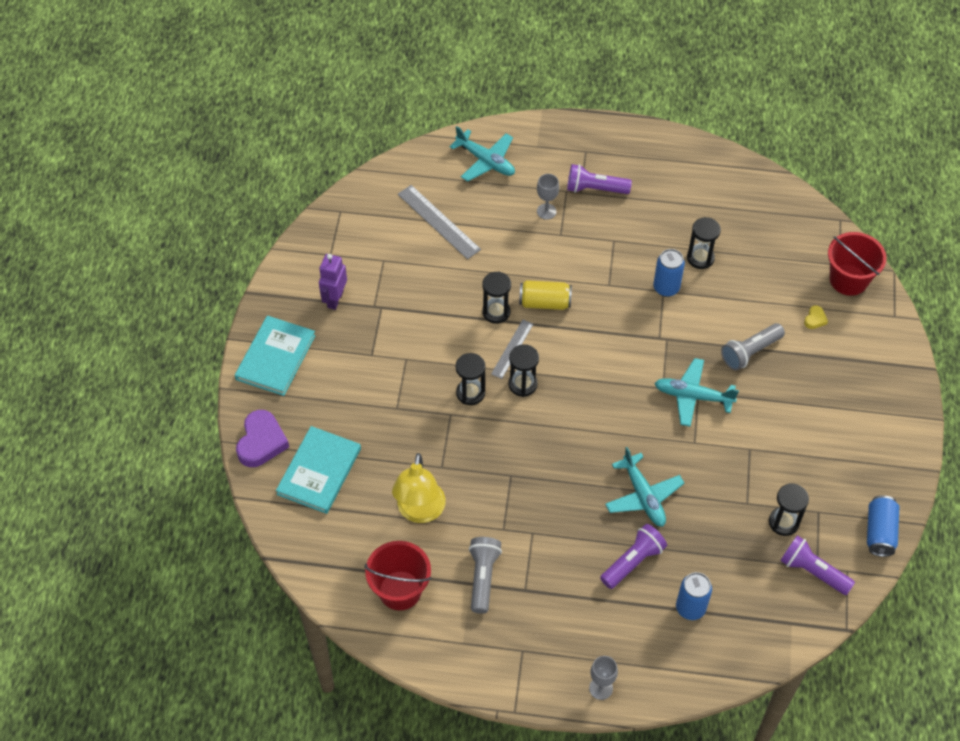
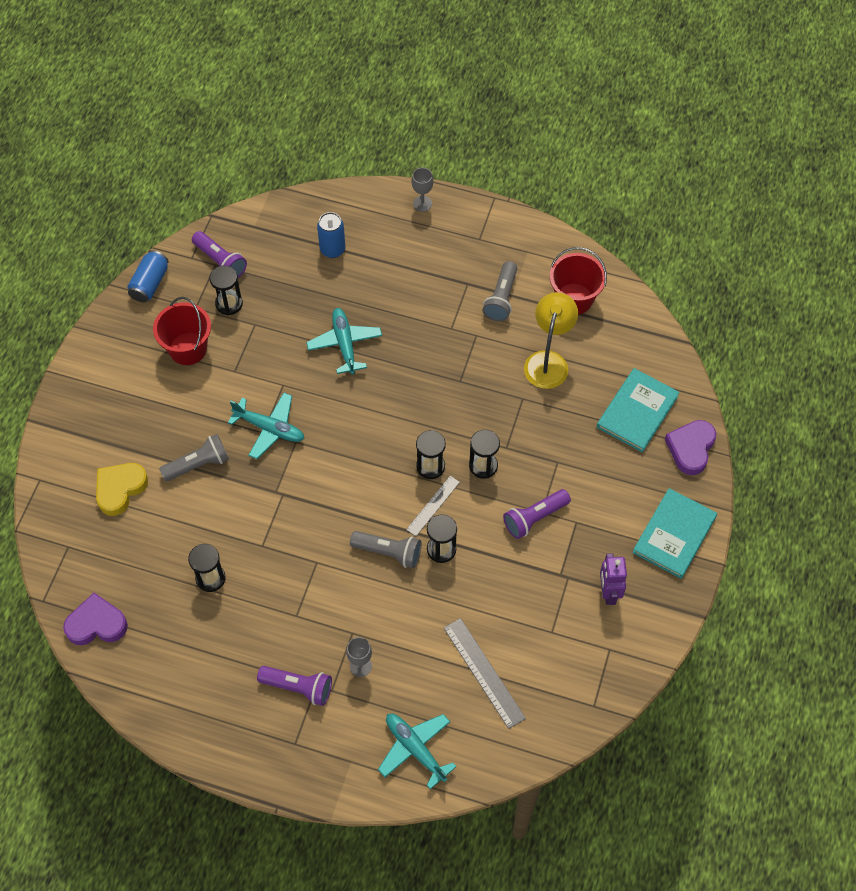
camera: 170 degrees left, 5 degrees up
(335, 299) = (608, 592): purple robot -> purple robot turned 150 degrees clockwise
(544, 302) = (388, 552): yellow can -> grey flashlight
(633, 562) = (370, 291): purple flashlight -> purple flashlight (534, 518)
(666, 288) = (258, 549): blue can -> none
(785, 209) = (96, 624): none -> purple heart
(815, 319) = (120, 489): yellow heart -> yellow heart, size x2.17
(848, 280) = (67, 527): red bucket -> red bucket (188, 348)

